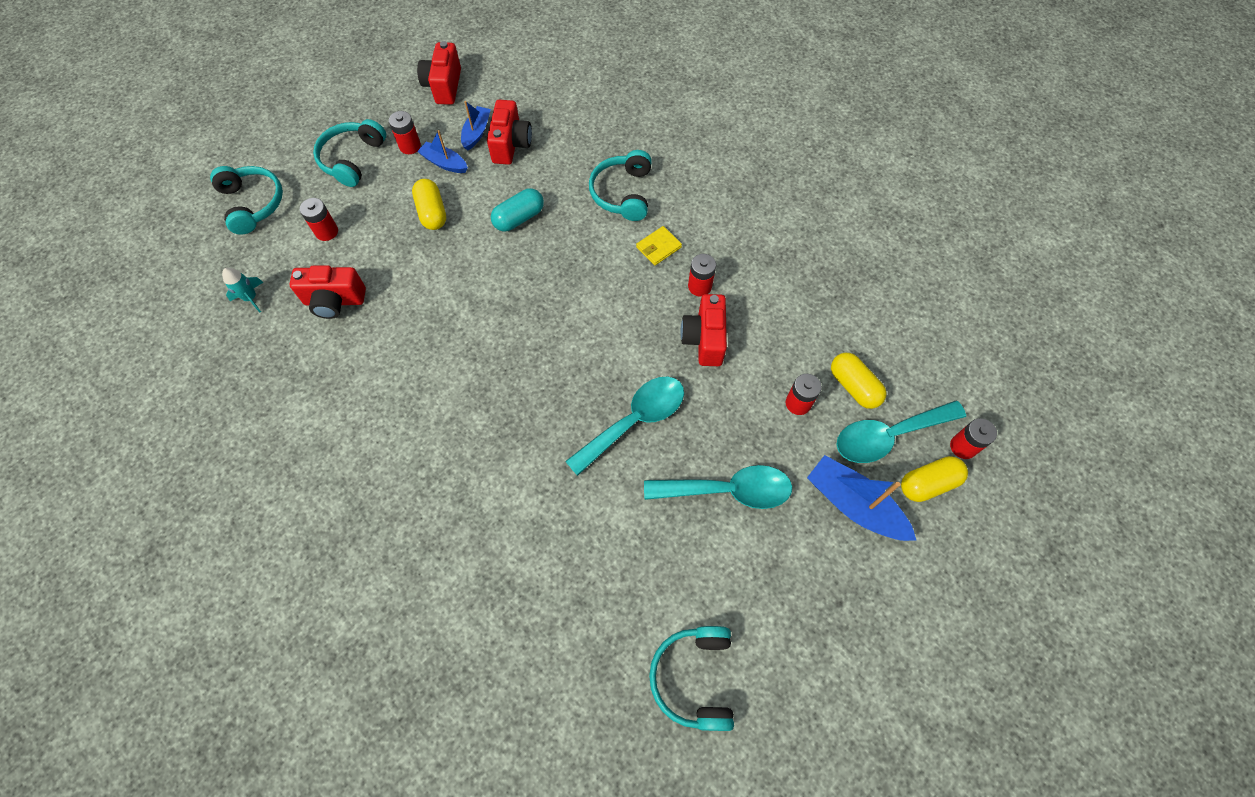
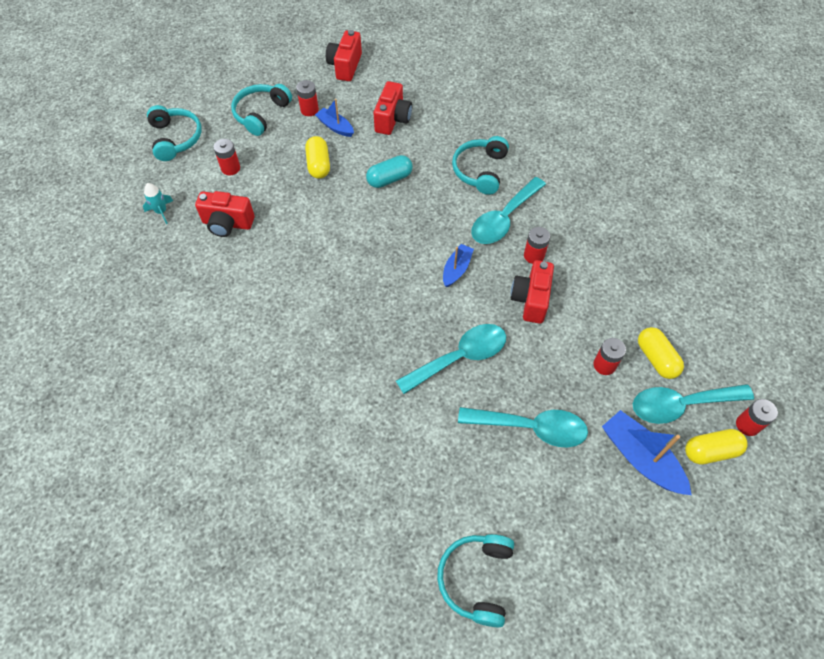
camera: 10 degrees right, 5 degrees down
(476, 132) = (366, 106): blue boat -> blue boat (456, 269)
(658, 247) = (503, 218): yellow wallet -> turquoise spoon

